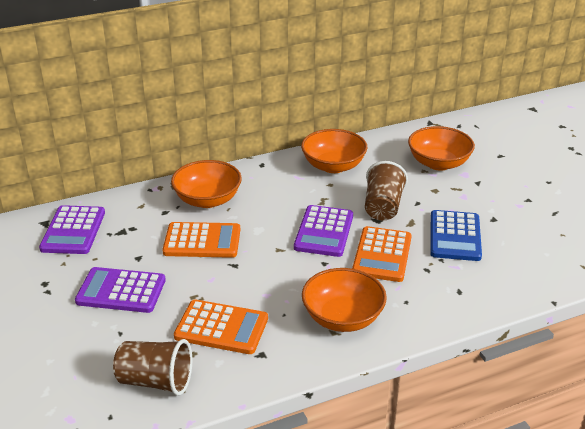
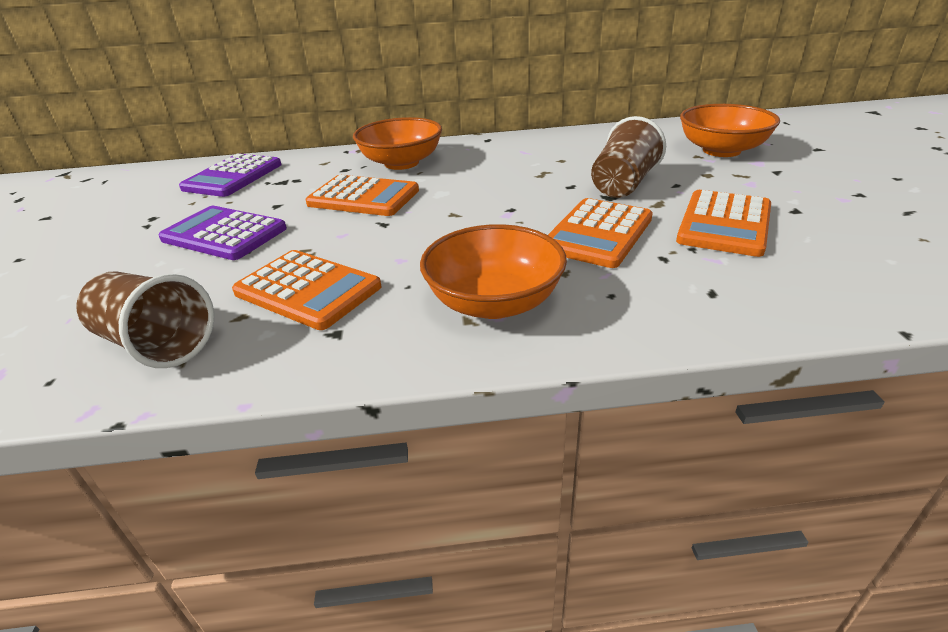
camera: 20 degrees right, 0 degrees up
(324, 232) = (526, 202): purple calculator -> none
(333, 166) = (575, 145): orange bowl -> none
(455, 236) = (724, 224): blue calculator -> orange calculator

